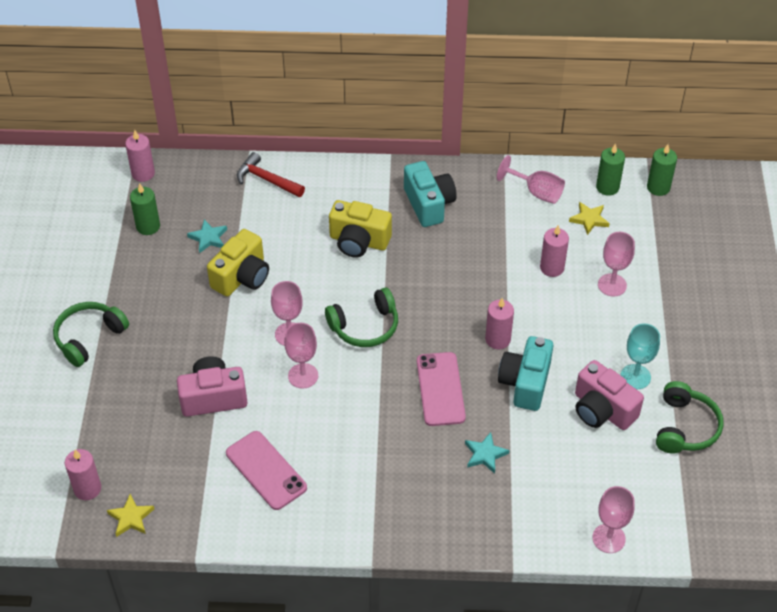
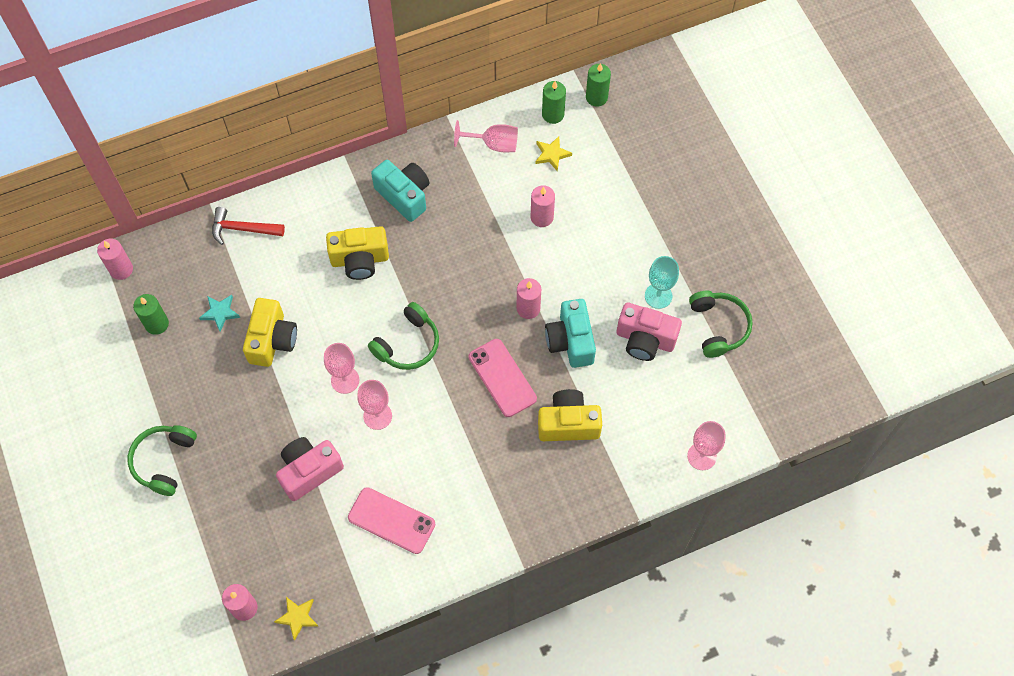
camera: 25 degrees left, 15 degrees up
(485, 454) = (568, 423): turquoise star -> yellow camera
(612, 285) = (600, 213): pink goblet -> none

